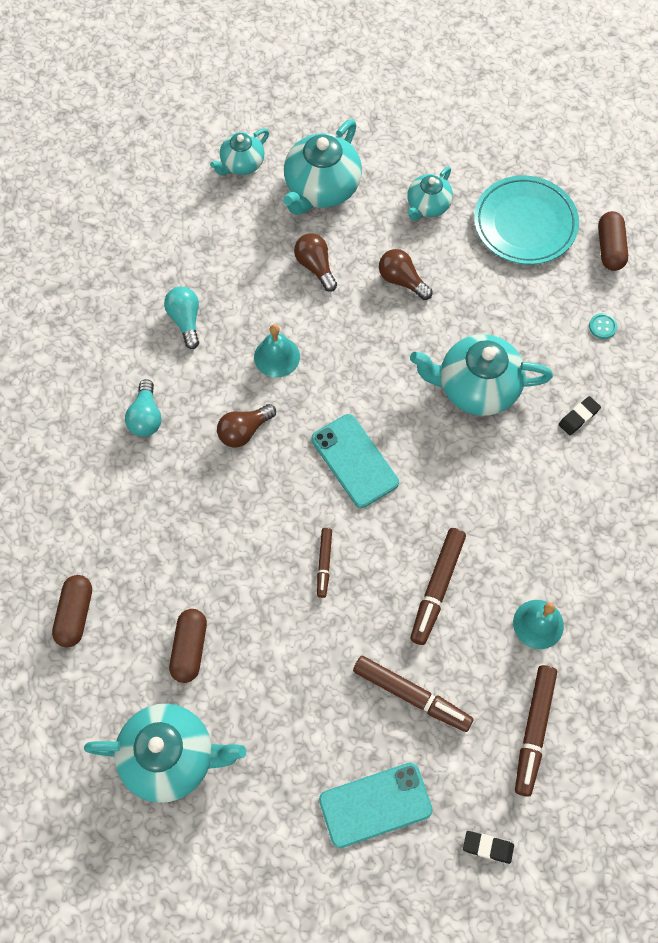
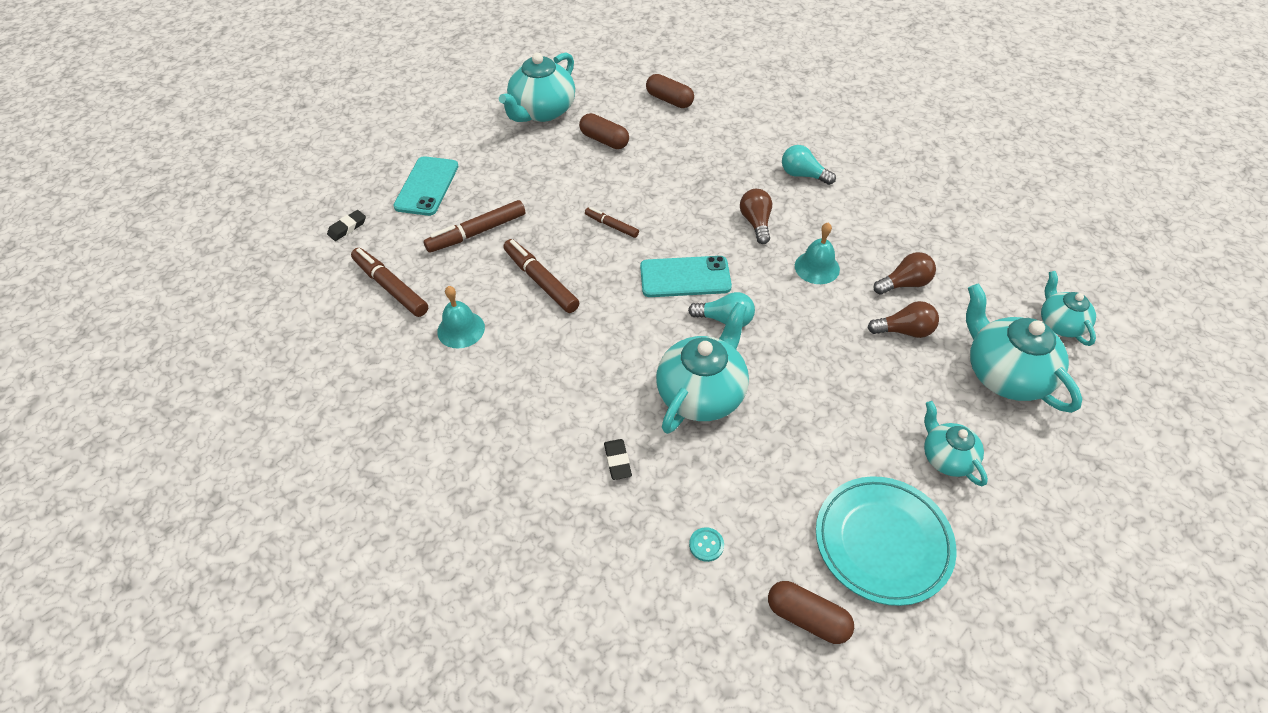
camera: 120 degrees right, 15 degrees down
(185, 320) = (885, 225): turquoise light bulb -> turquoise light bulb (725, 320)
(402, 280) = (856, 390): brown light bulb -> brown light bulb (904, 284)

